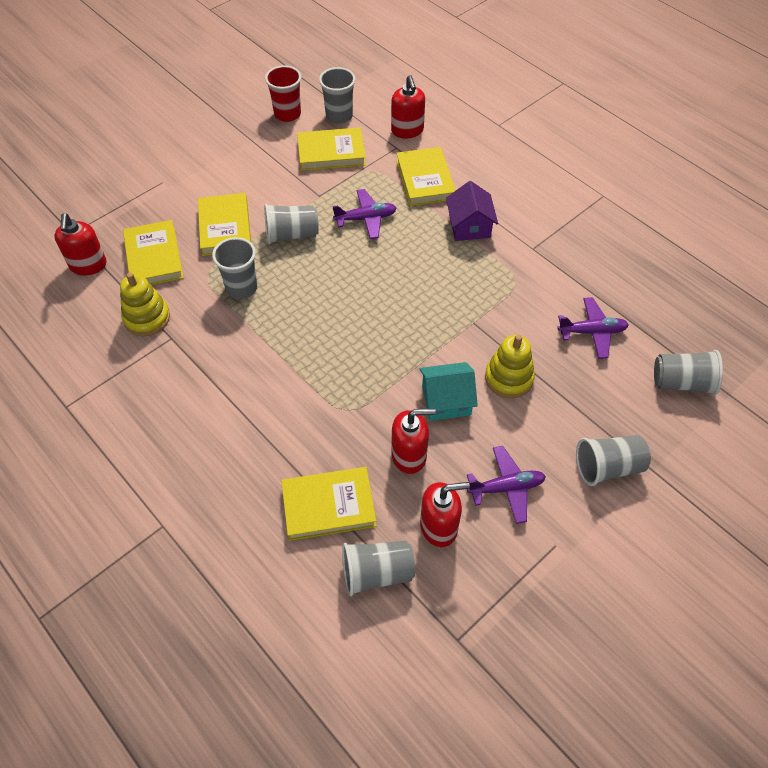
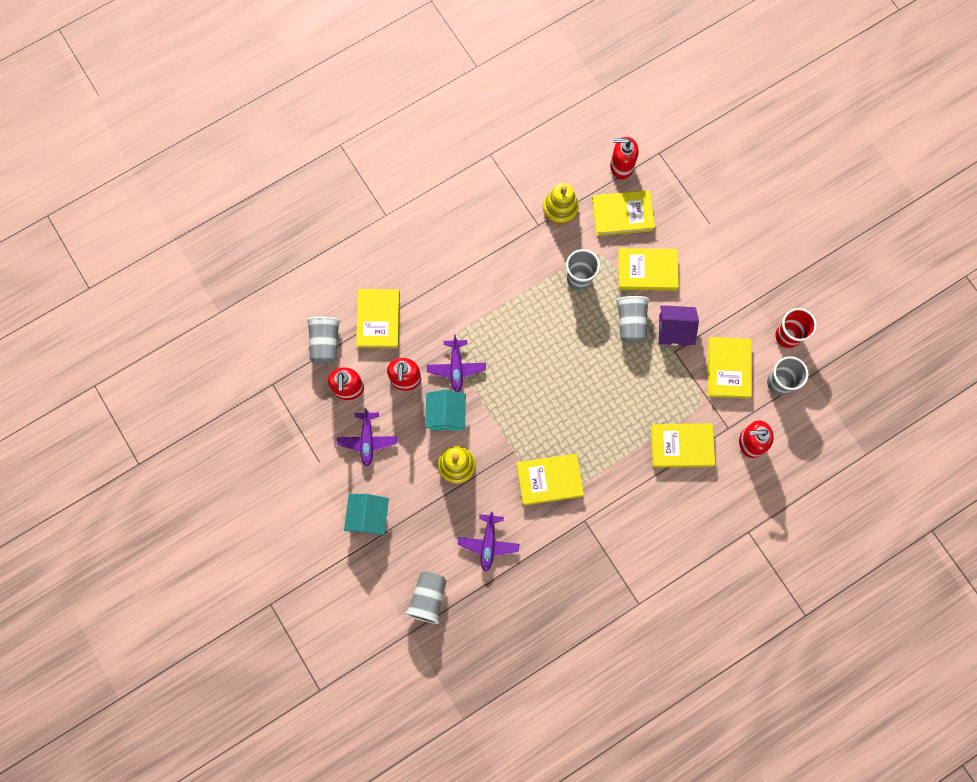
camera: 100 degrees right, 20 degrees up
(366, 219) = (640, 386): purple plane -> purple plane (456, 367)
(469, 226) = (618, 472): purple house -> purple house (674, 330)
(497, 285) = (549, 480): none -> yellow book
(608, 467) = (368, 516): grey cup -> turquoise house

